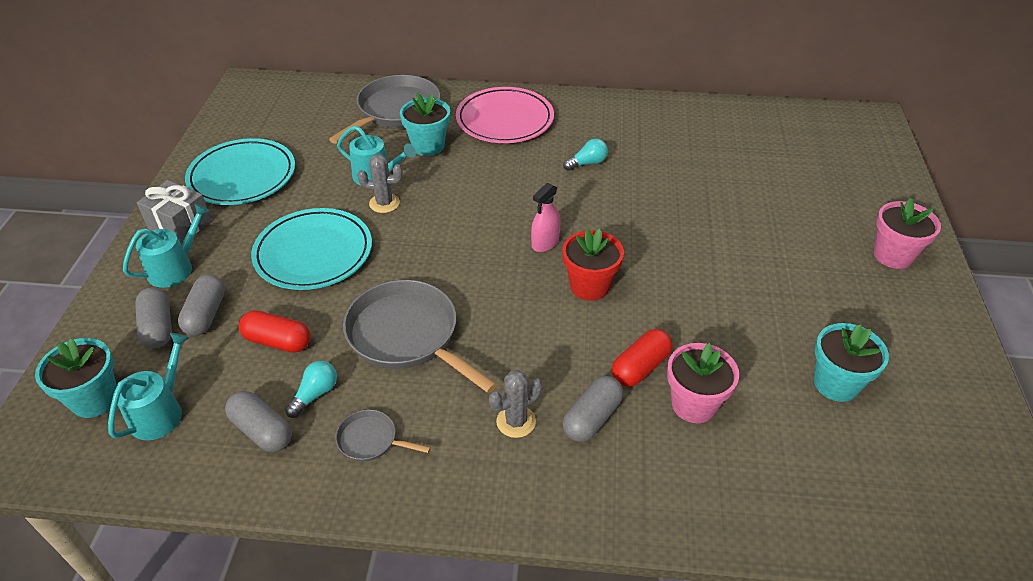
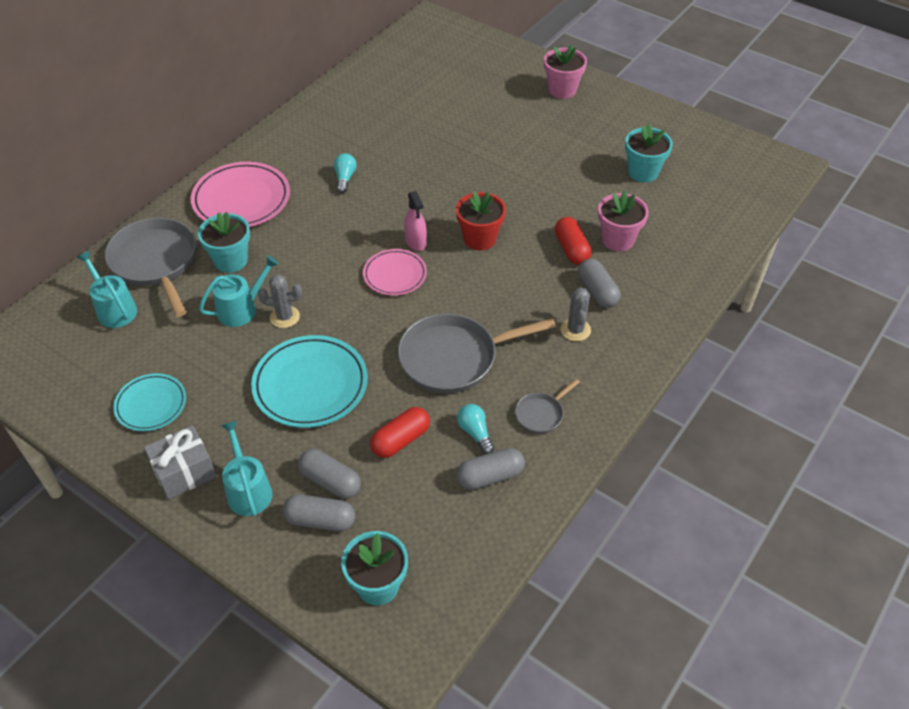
camera: 60 degrees left, 5 degrees up
(160, 412) = (425, 540): turquoise watering can -> turquoise watering can (114, 309)
(242, 176) = (151, 404): turquoise plate -> turquoise plate, size x0.61
(384, 203) = (284, 317): grey cactus -> grey cactus turned 60 degrees clockwise
(488, 247) = (395, 275): none -> pink plate

